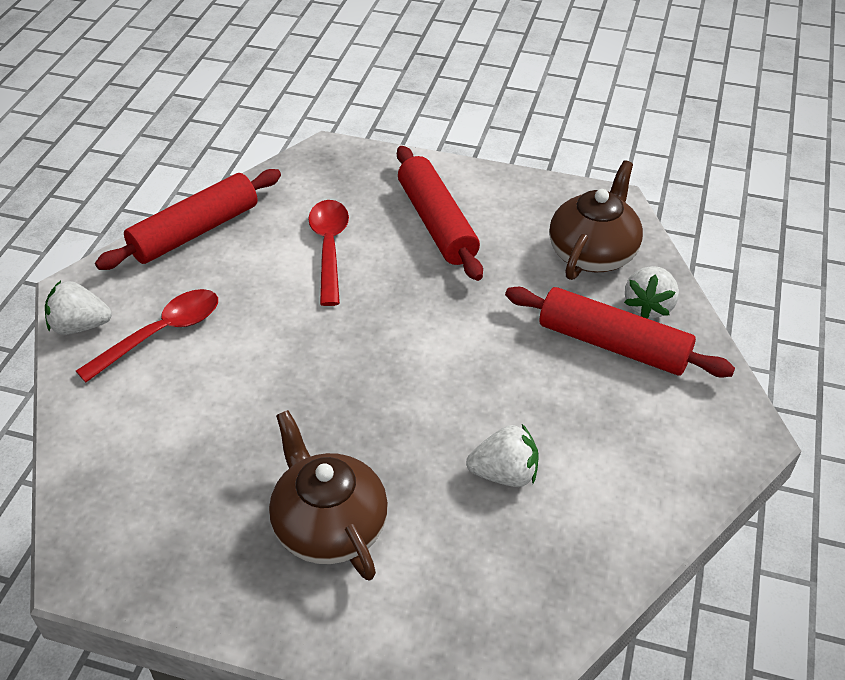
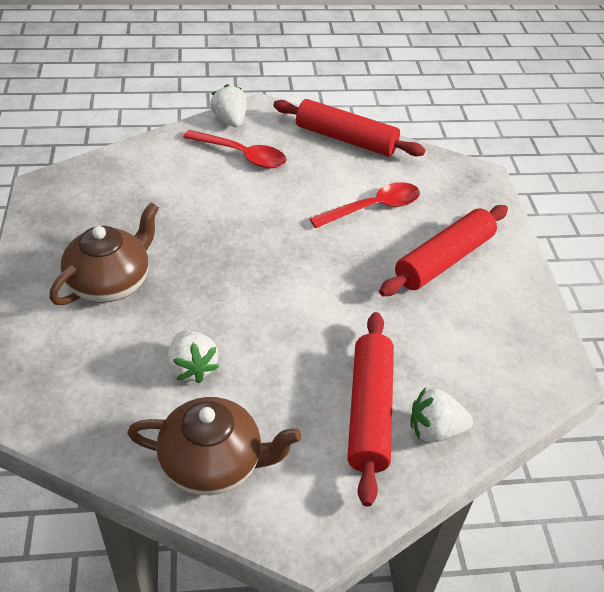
camera: 65 degrees right, 0 degrees up
(593, 253) = (479, 373): brown teapot -> brown teapot (213, 462)

